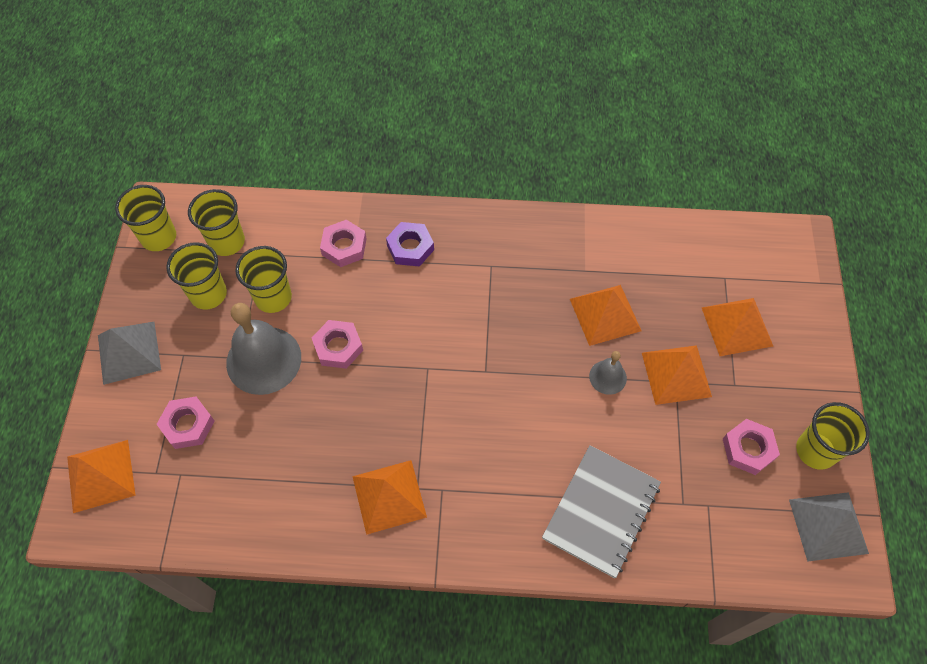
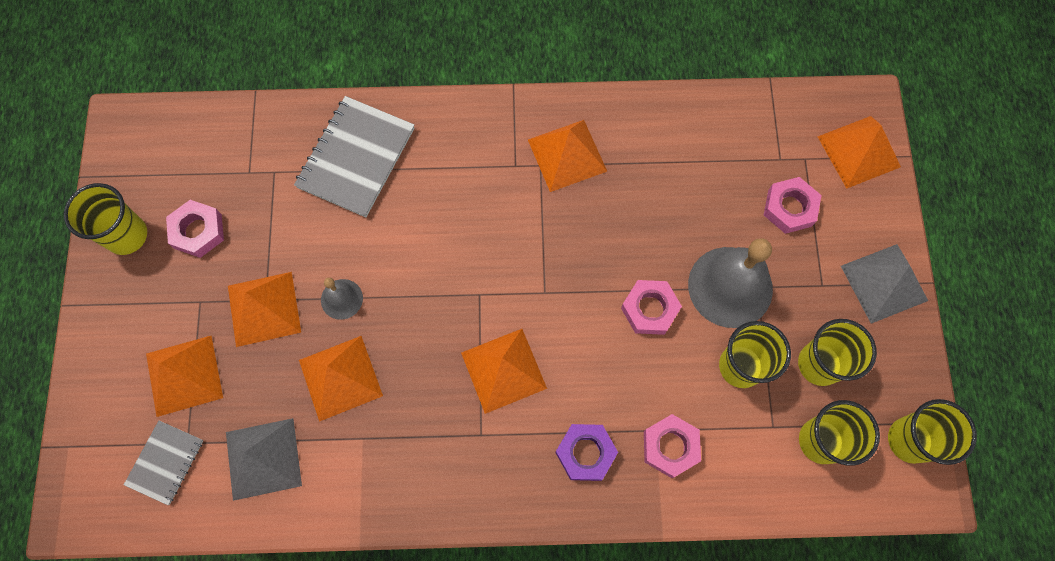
camera: 175 degrees right, 10 degrees up
(469, 309) = (504, 370): none -> orange pyramid
(739, 266) = (165, 462): none -> grey notebook
(828, 526) = (133, 162): grey pyramid -> grey pyramid (263, 458)

